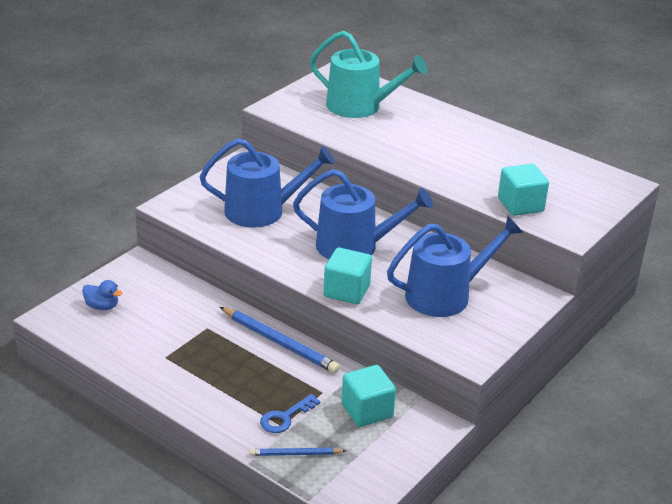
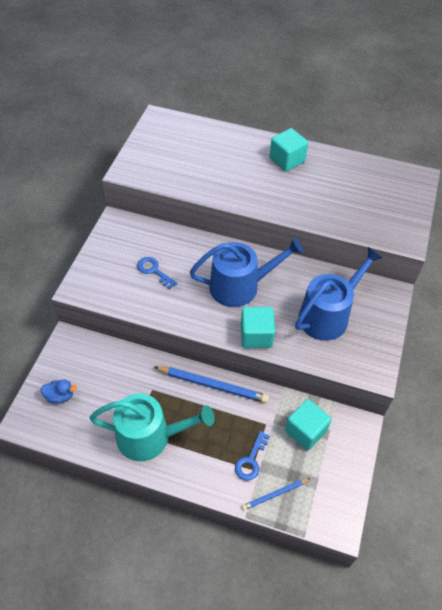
camera: 20 degrees left, 20 degrees up
(262, 211) = (154, 271): blue watering can -> blue key
(360, 106) = (193, 151): turquoise watering can -> turquoise watering can (150, 436)
(520, 205) = (358, 222): turquoise cube -> turquoise cube (287, 160)

